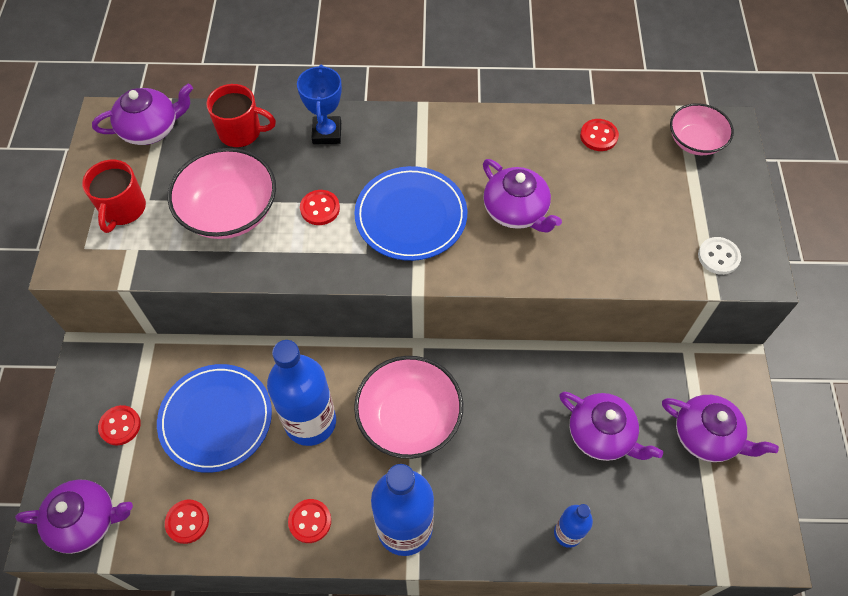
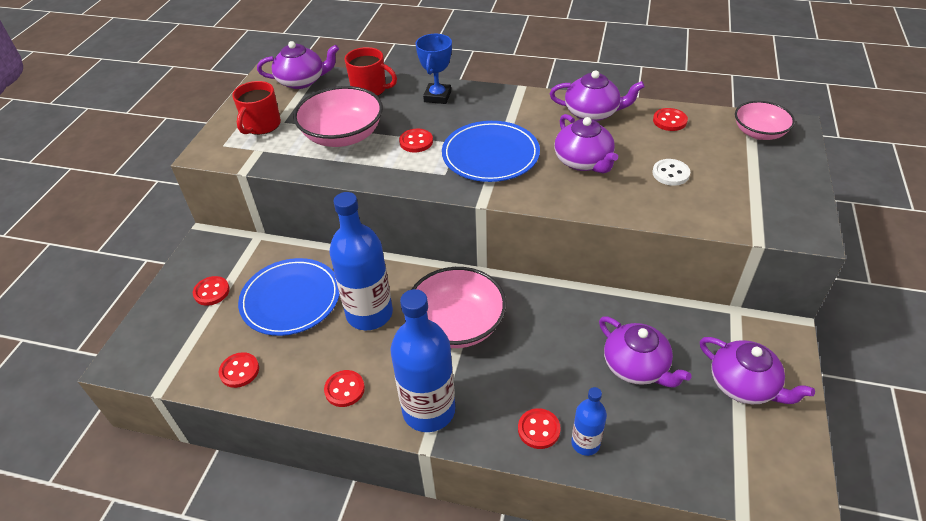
camera: 15 degrees right, 15 degrees down
(86, 521) = (157, 355): purple teapot -> purple teapot (592, 113)
(520, 527) = (538, 429): none -> red button
(718, 257) = (768, 215): white button -> white button (670, 173)

